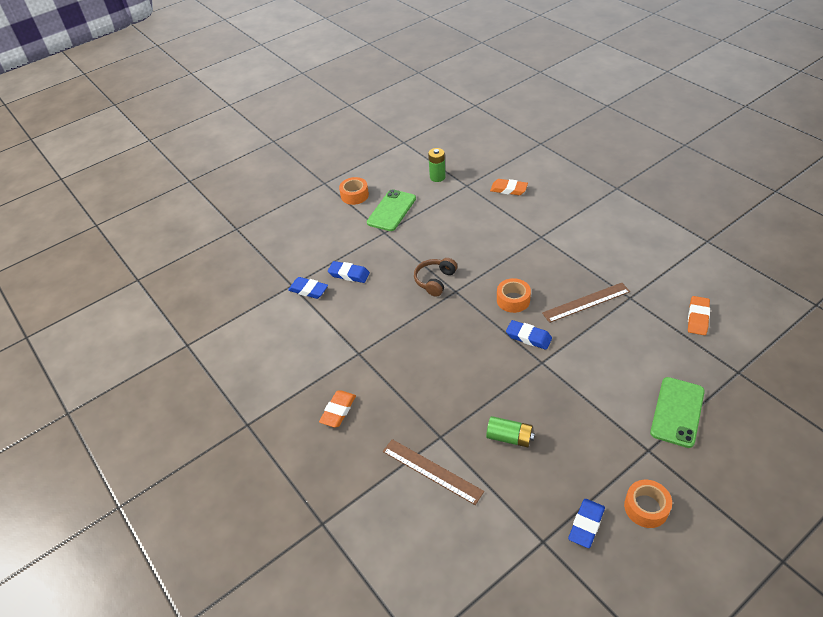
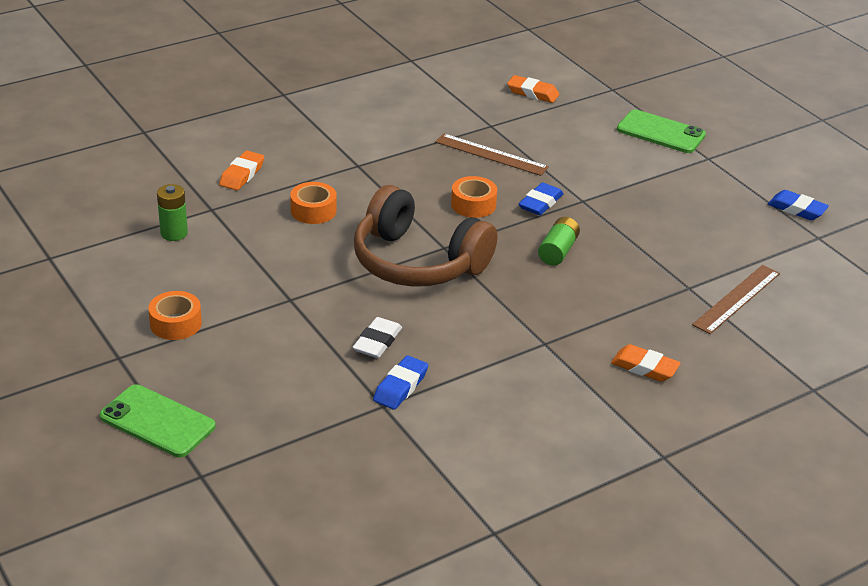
camera: 90 degrees left, 10 degrees down
(349, 274) = (377, 342): blue eraser -> white eraser
(391, 210) = (238, 287): green phone -> green phone (157, 421)
(435, 281) = (418, 262): brown headphones -> brown headphones, size x2.09
(509, 437) = (691, 239): green battery -> green battery (558, 251)
(586, 302) = (491, 154): brown ruler -> brown ruler turned 45 degrees counterclockwise
(646, 507) = (774, 173): orange tape -> orange tape (313, 210)

